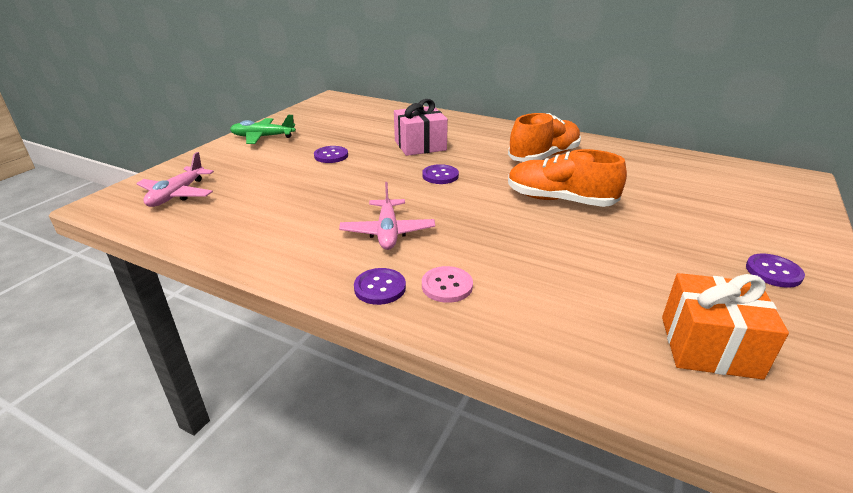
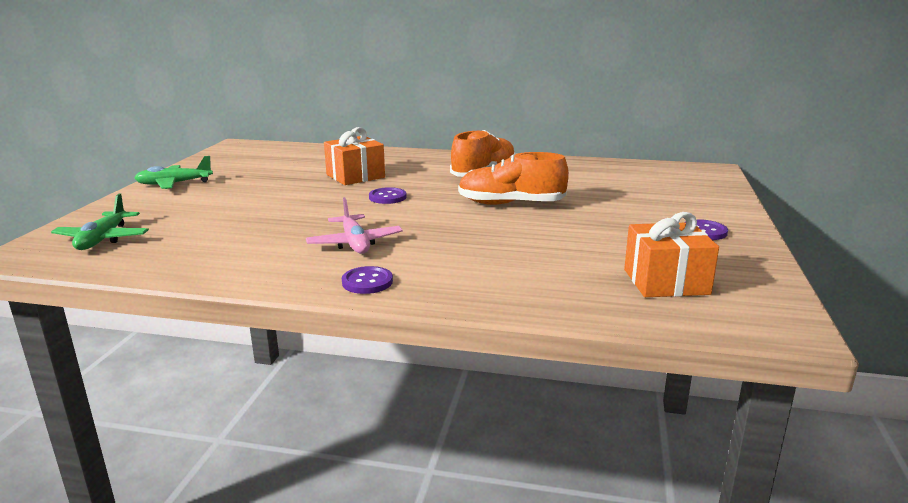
camera: 15 degrees left, 10 degrees down
(177, 194) = (103, 239): pink plane -> green plane
(331, 156) = (263, 192): purple button -> none
(420, 145) = (355, 176): pink gift -> orange gift
(447, 286) = (431, 273): pink button -> none

